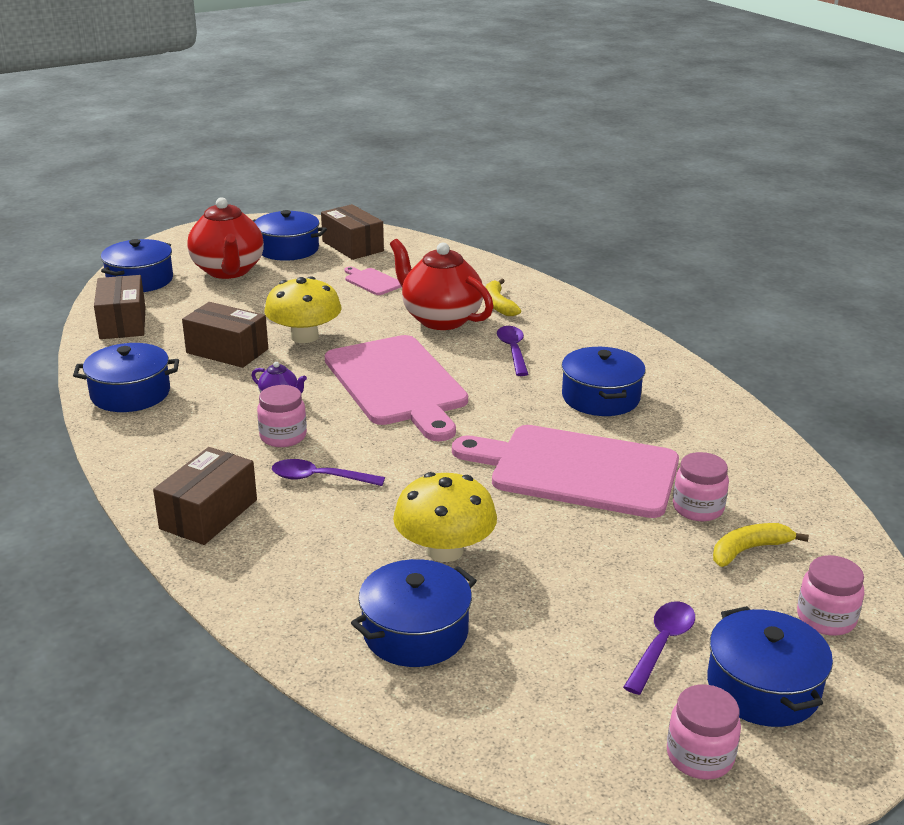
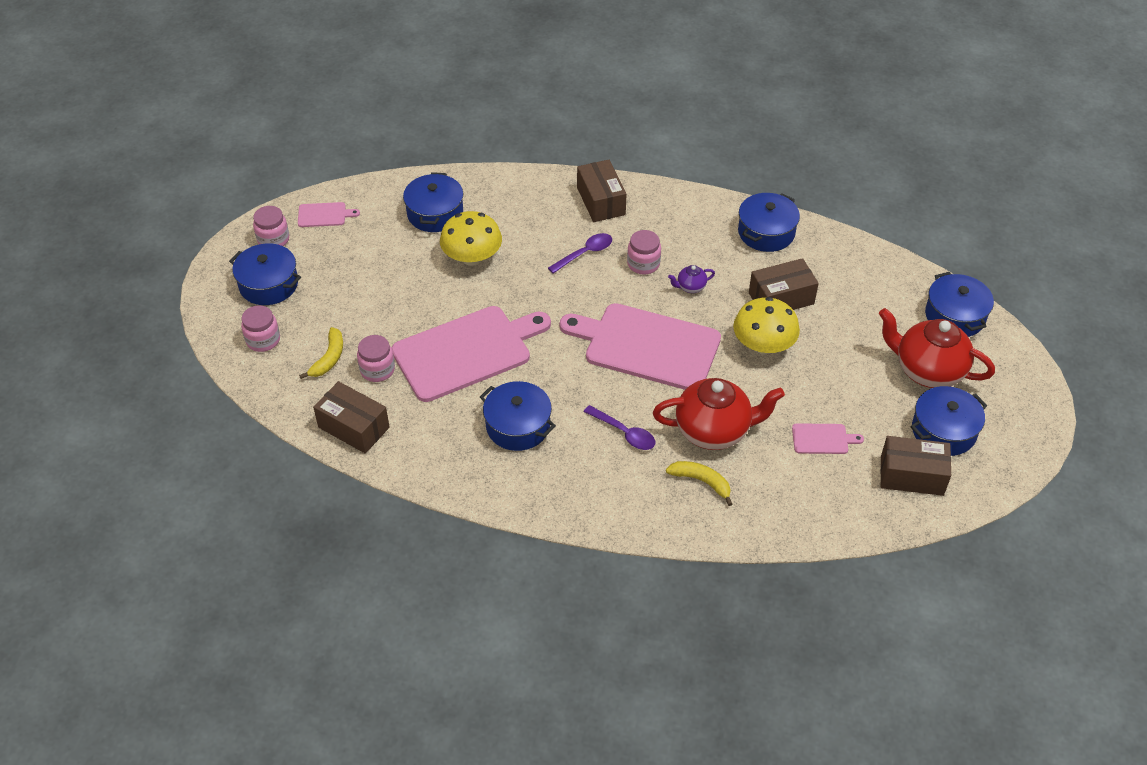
camera: 135 degrees right, 20 degrees up
(122, 323) = (880, 274): brown box -> brown box (353, 427)
(577, 742) = (324, 215): none -> pink cutting board
(662, 644) = (327, 276): purple spoon -> none

